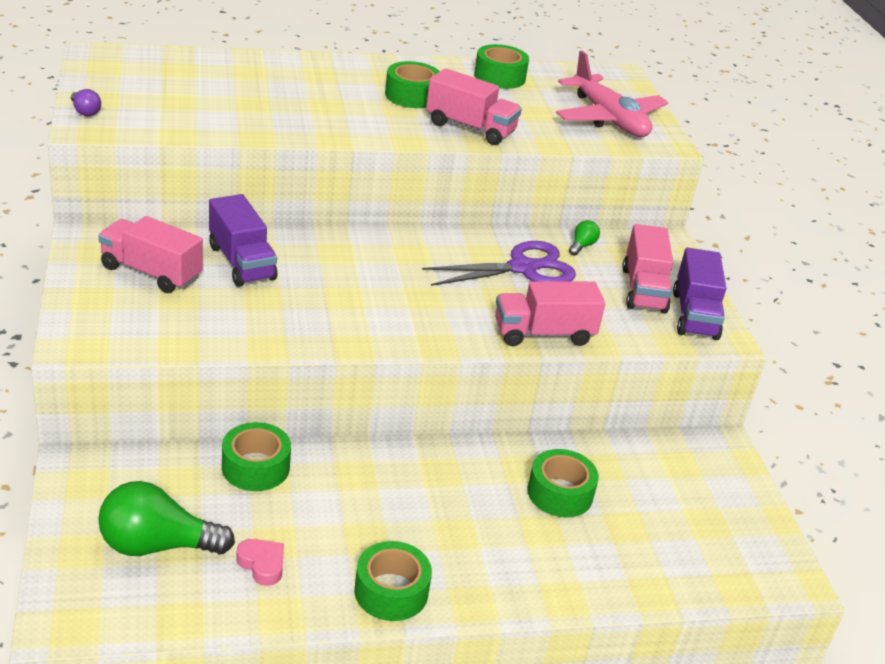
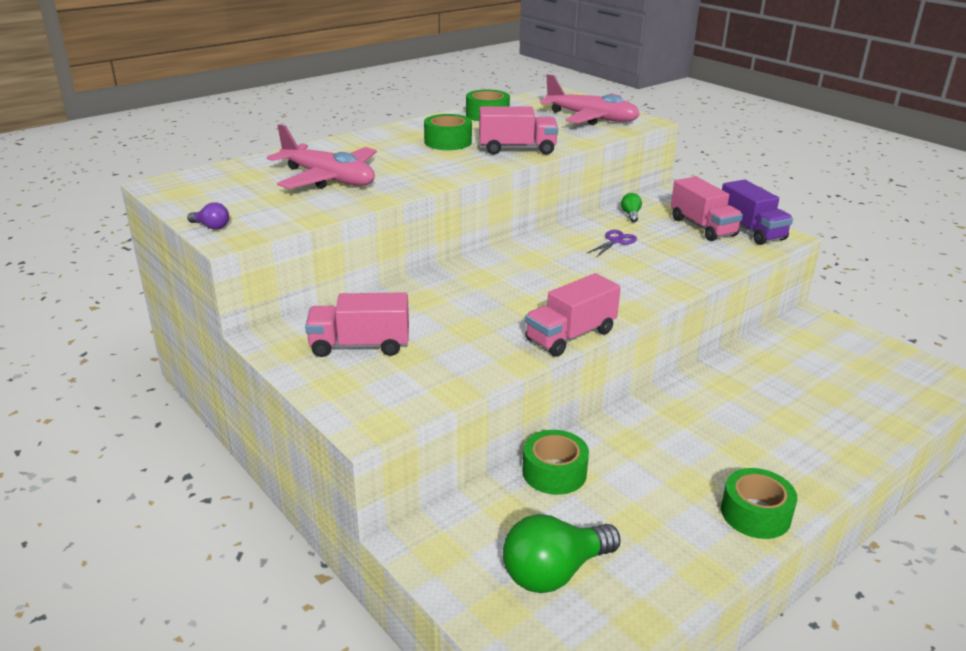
camera: 25 degrees left, 5 degrees down
(241, 262) = (421, 311): purple truck -> none
(243, 98) = (328, 179): none -> pink plane
(262, 564) = (648, 543): pink heart -> none
(523, 268) = (615, 241): purple scissors -> purple scissors, size x0.51
(543, 334) = (685, 276): pink truck -> pink truck (570, 336)
(560, 493) = (767, 390): green tape -> none

